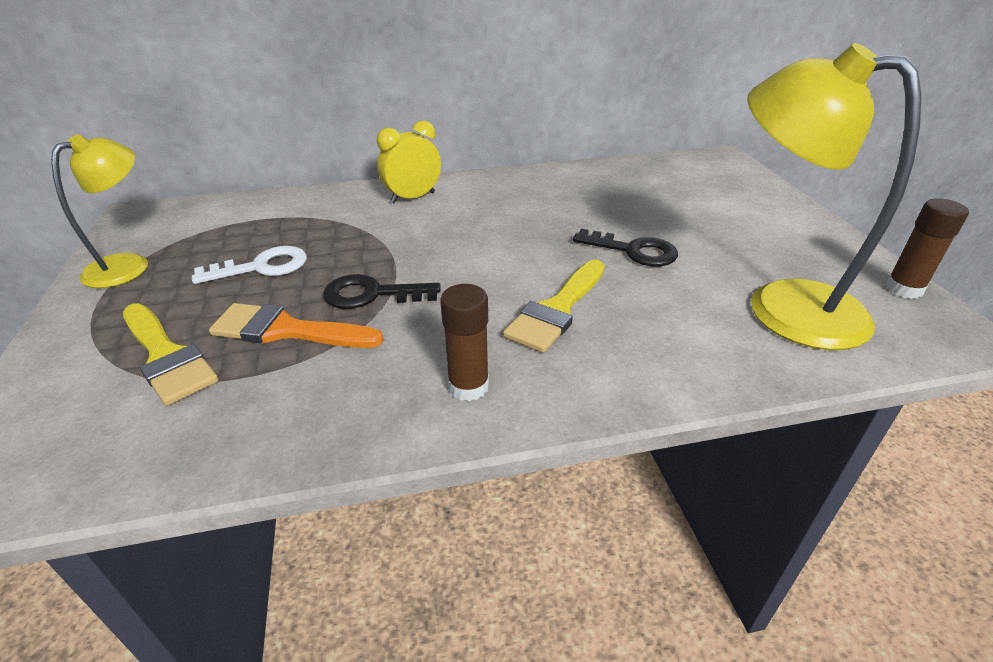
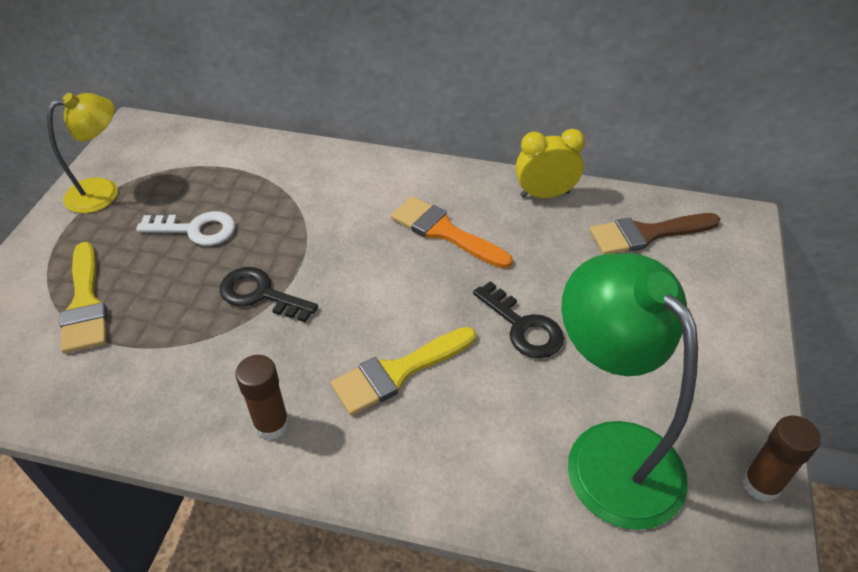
camera: 25 degrees right, 10 degrees up
(287, 330) = (177, 310): orange brush -> orange brush (444, 232)
(413, 198) = (368, 181): yellow clock -> yellow clock (544, 194)
(667, 178) = (646, 234): none -> brown brush
(782, 305) = (609, 452): yellow lamp -> green lamp

